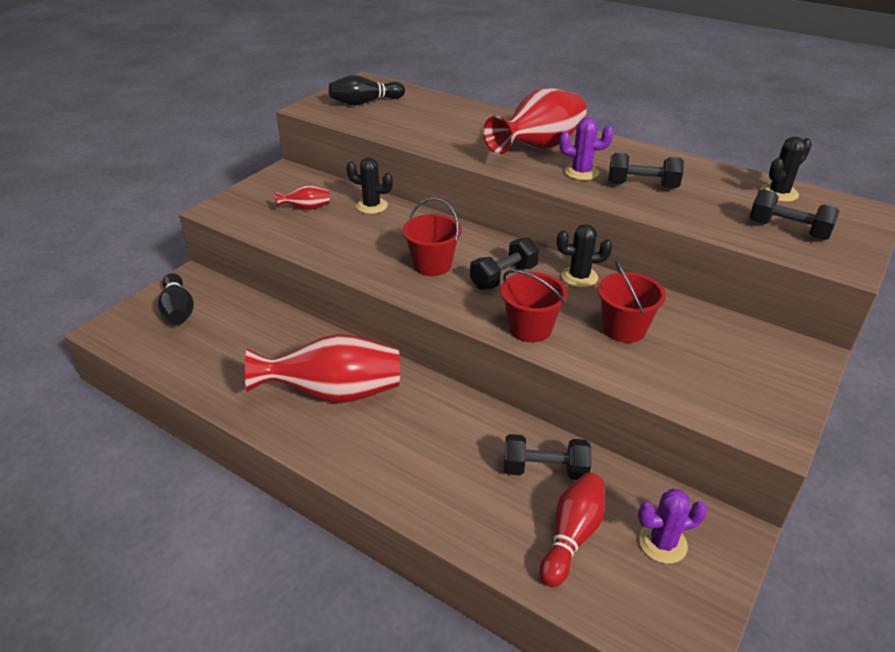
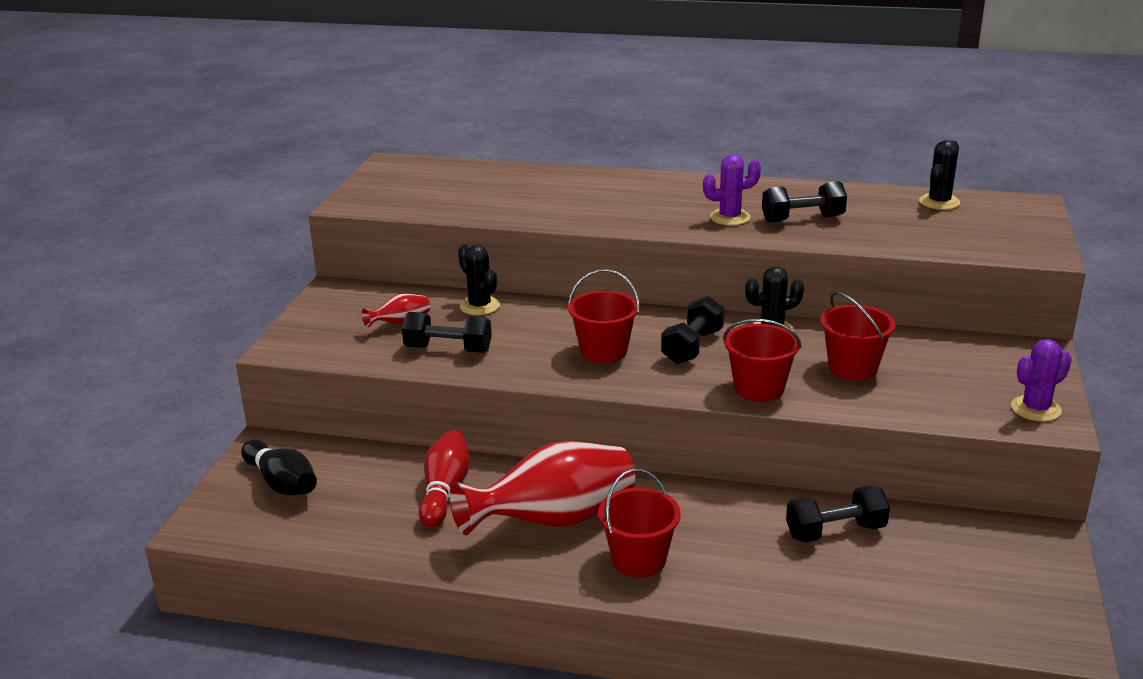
camera: 20 degrees left, 10 degrees down
(365, 102) = (415, 187): black bowling pin -> none
(371, 206) = (479, 306): black cactus -> black cactus turned 60 degrees clockwise
(372, 447) = (639, 559): none -> red bucket
(538, 147) = (663, 201): red vase -> none
(571, 536) = (902, 580): red bowling pin -> red bowling pin (445, 491)
(662, 543) = (990, 562): purple cactus -> purple cactus (1036, 409)
(788, 230) = (972, 234): black dumbbell -> black dumbbell (448, 349)

